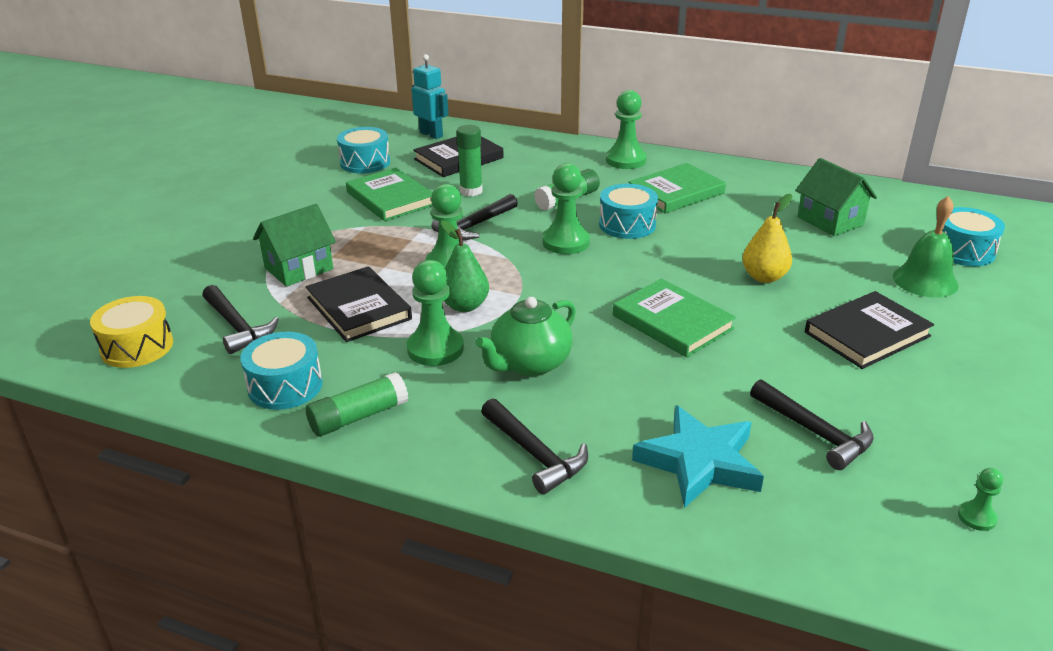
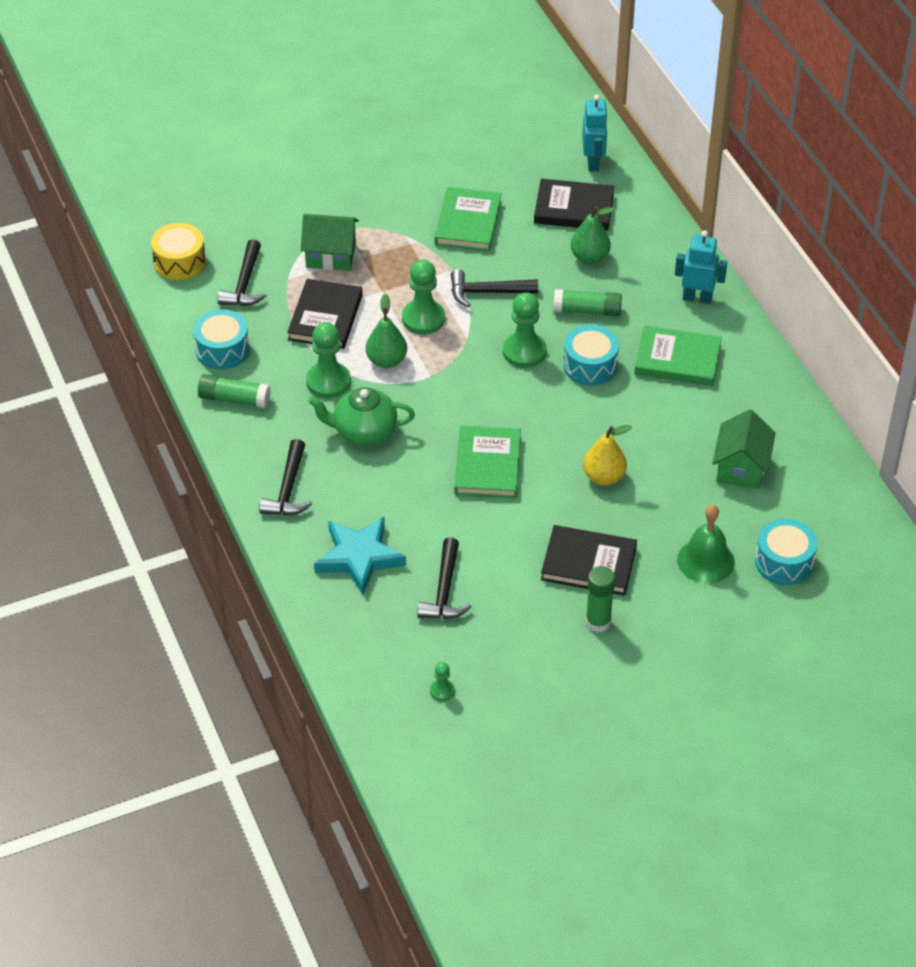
camera: 45 degrees right, 15 degrees up
(365, 162) = (501, 166): turquoise drum -> none
(471, 191) = (533, 253): green glue stick -> green glue stick (598, 622)
(516, 175) = (590, 257): none -> green pear
(625, 160) = (697, 298): green pawn -> turquoise robot

